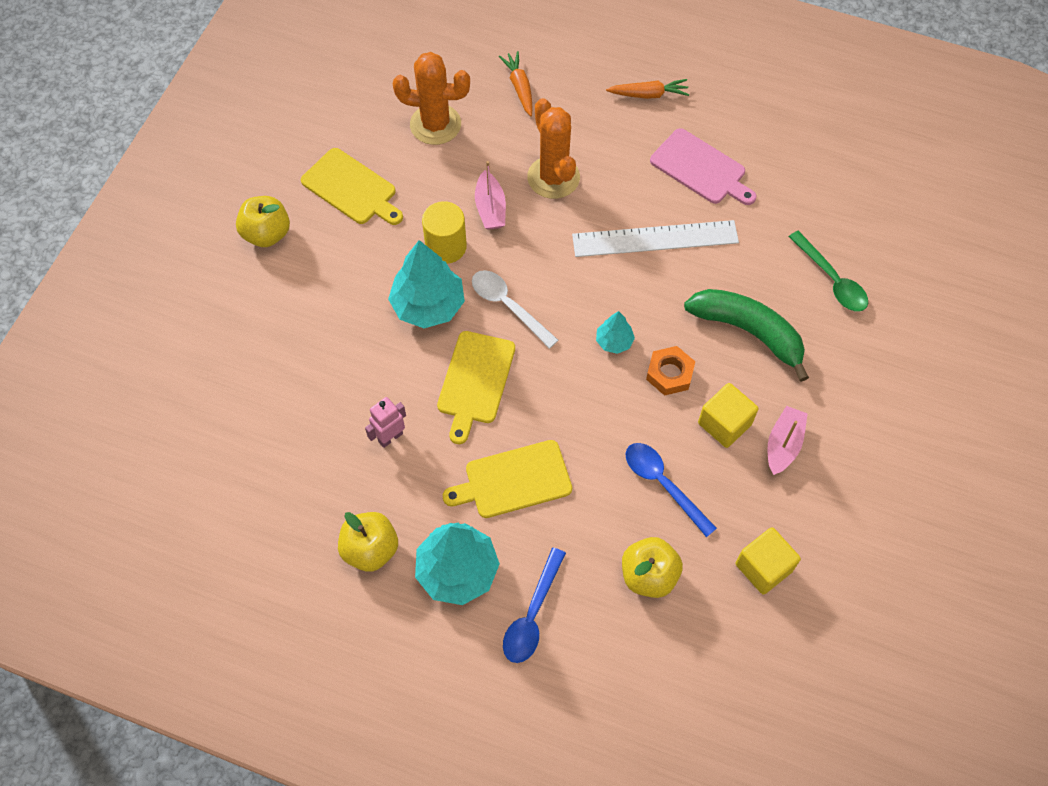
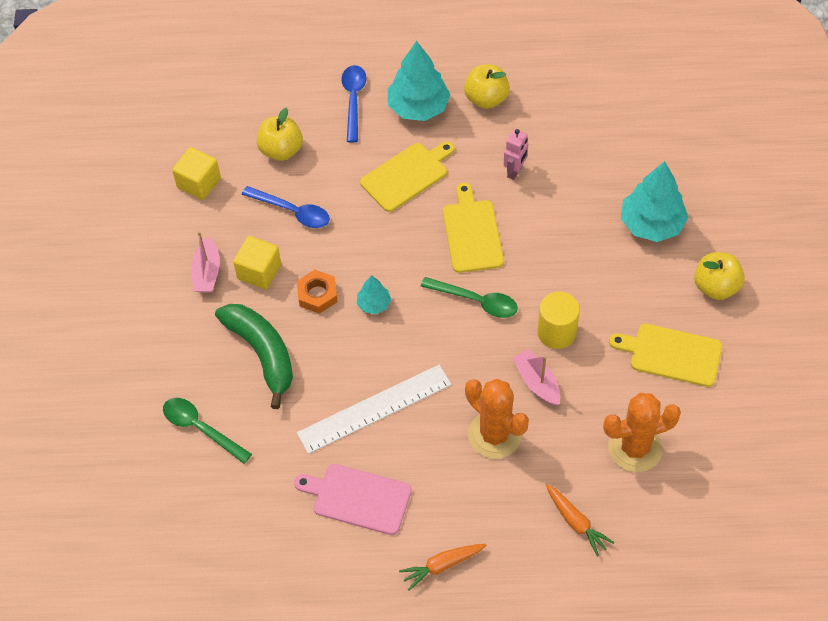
camera: 160 degrees right, 5 degrees down
(428, 305) = (543, 277): turquoise tree -> turquoise tree (651, 224)
(508, 306) = (476, 301): white spoon -> green spoon
(748, 332) = (262, 353): green banana -> green banana turned 135 degrees counterclockwise

